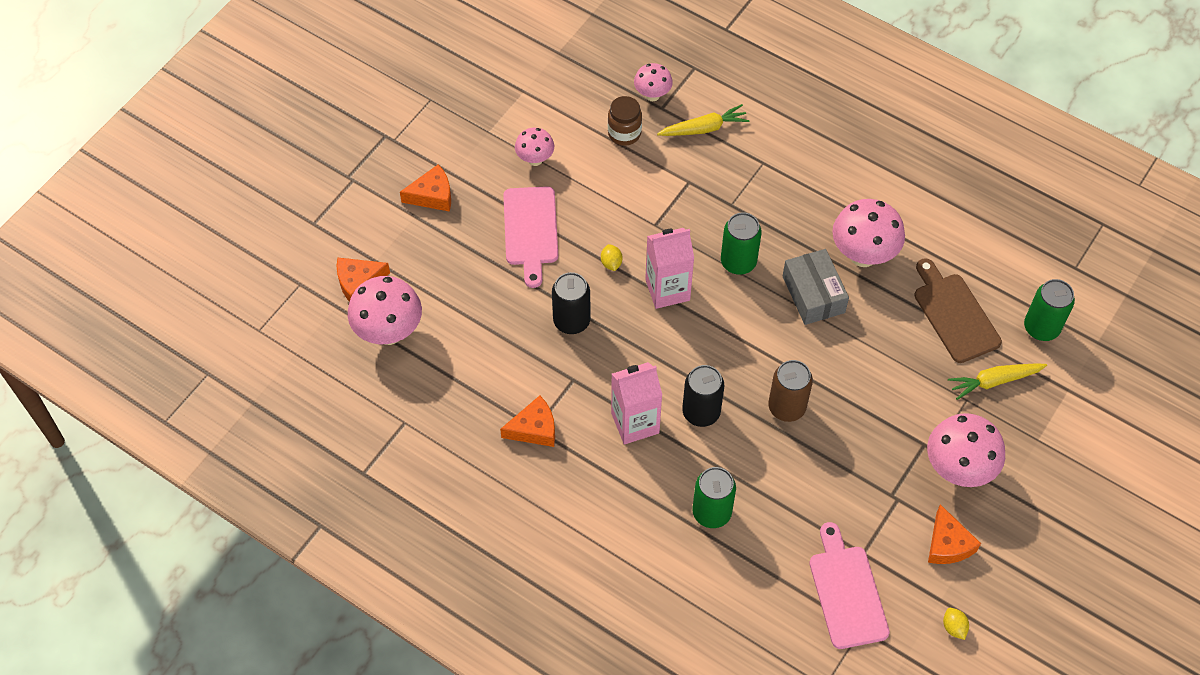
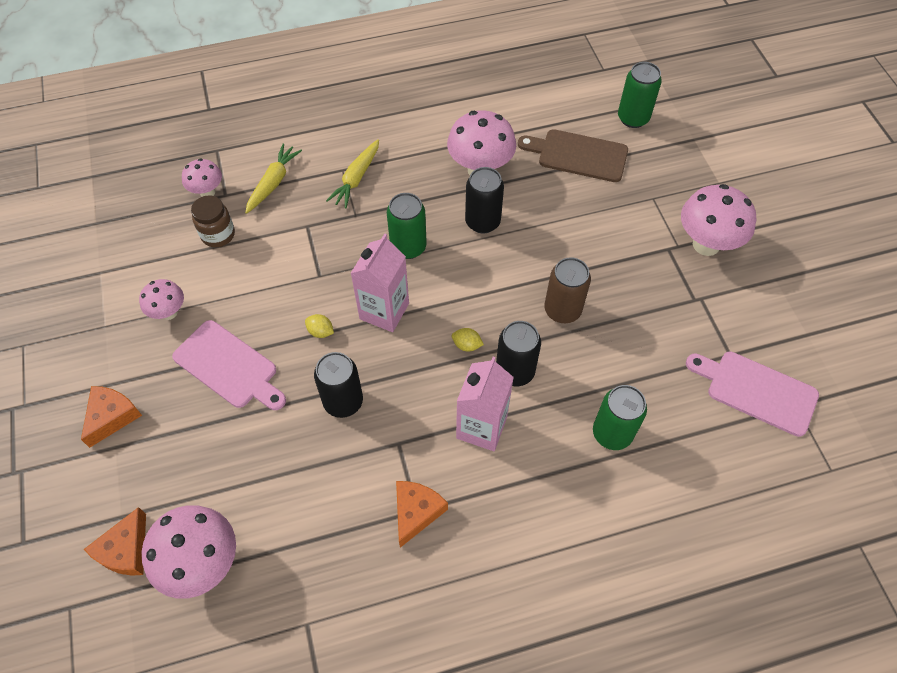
camera: 50 degrees left, 0 degrees up
(813, 294) = (482, 222): grey box -> black can
(948, 544) = (763, 295): orange cheese -> none
(954, 627) = (837, 343): yellow lemon -> yellow lemon (467, 345)
(994, 381) = (652, 172): yellow carrot -> yellow carrot (356, 178)

